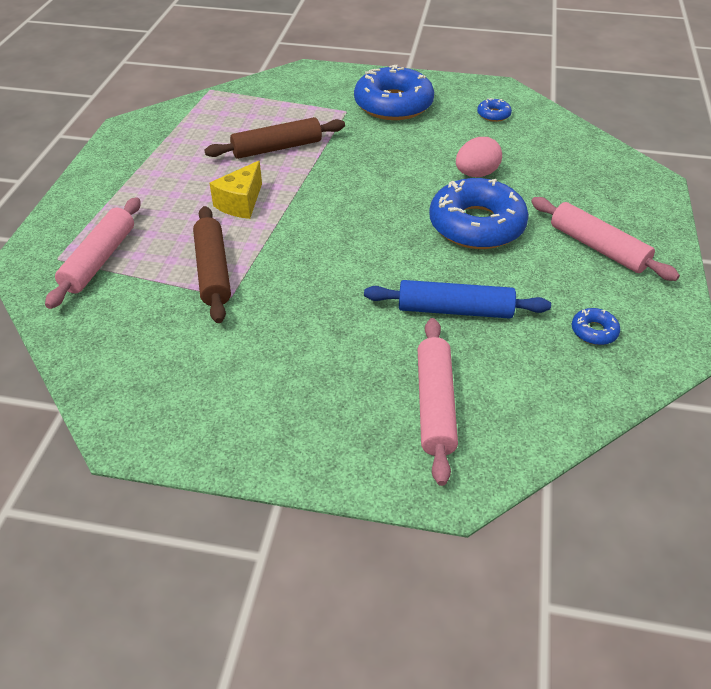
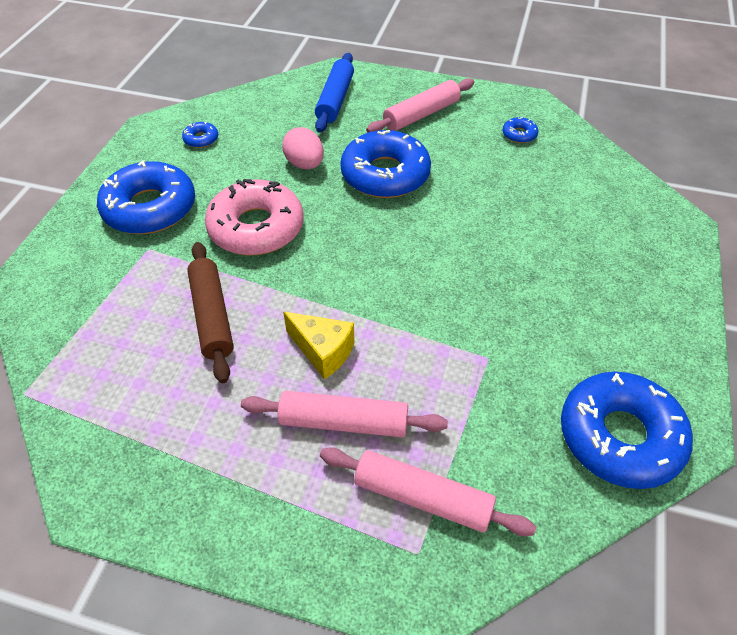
camera: 85 degrees left, 5 degrees up
(134, 381) = (619, 437): none -> blue donut
(213, 271) = (446, 375): brown rolling pin -> none
(380, 157) = (256, 228): none -> pink donut
(435, 405) = (608, 225): pink rolling pin -> pink rolling pin (343, 422)
(455, 310) = (499, 201): blue rolling pin -> blue rolling pin (335, 100)

